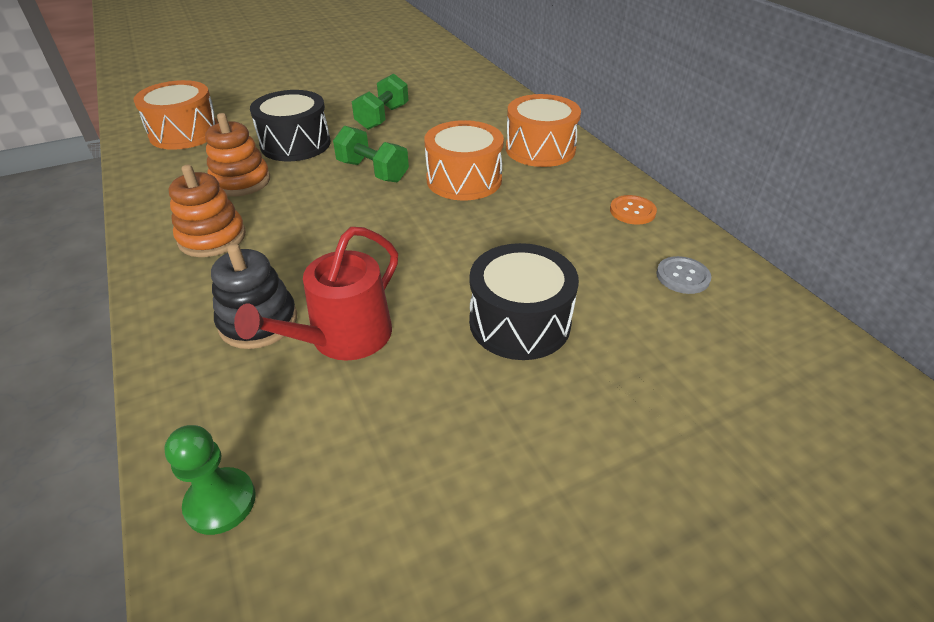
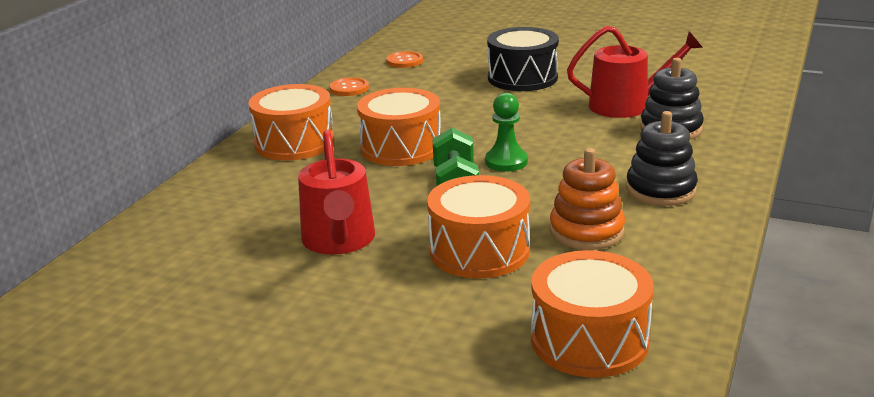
camera: 130 degrees left, 15 degrees down
(212, 238) = (660, 190): orange stacking toy -> black stacking toy
(220, 502) = (743, 83): green pawn -> green pawn (506, 162)
(295, 144) = (479, 251): black drum -> orange drum
(382, 117) = (339, 240): green dumbbell -> red watering can
(682, 276) = (404, 61): grey button -> orange button

